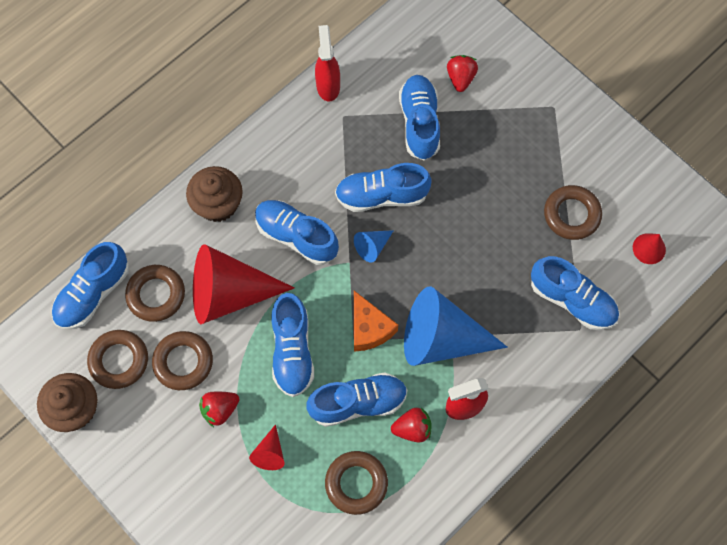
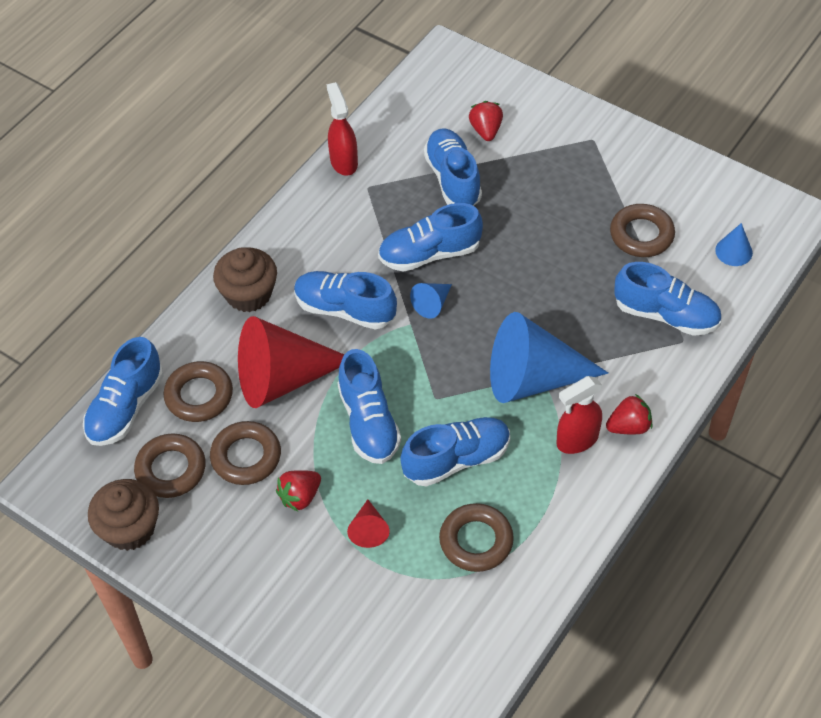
camera: 10 degrees left, 15 degrees down
(369, 328) = (450, 383): orange cheese -> none
(412, 428) = (525, 473): red strawberry -> red strawberry (628, 426)
(649, 248) = (733, 251): red cone -> blue cone

